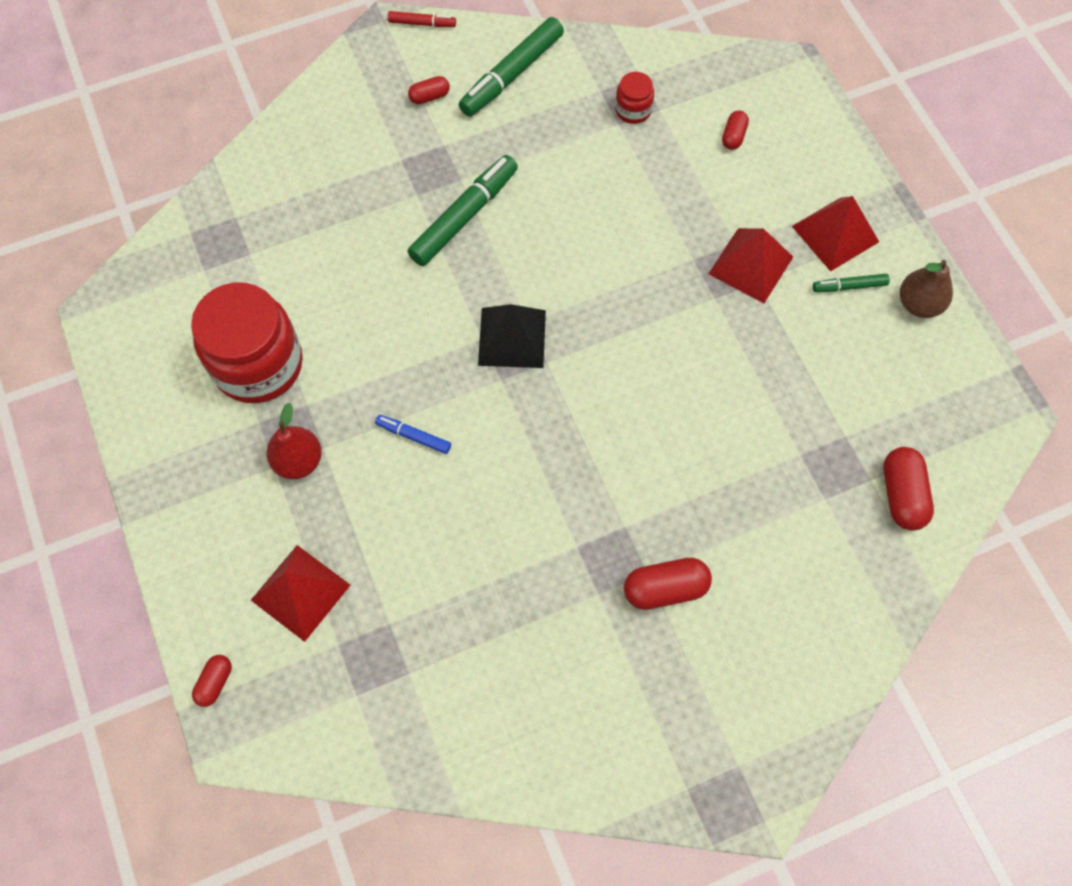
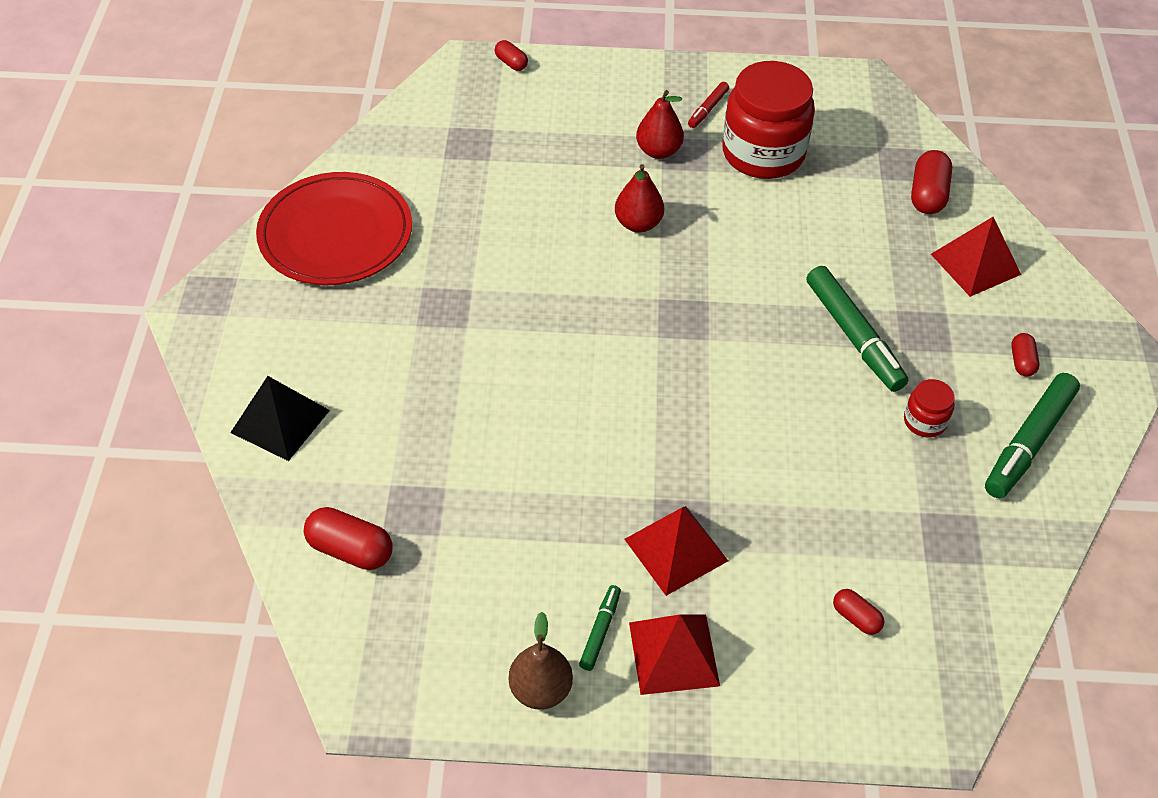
camera: 115 degrees right, 15 degrees down
(300, 592) = (547, 121): red pyramid -> red pyramid (975, 264)
(413, 436) = (638, 223): blue marker -> red pear
(422, 23) = (1132, 391): red marker -> red marker (708, 109)
(512, 74) = (1028, 442): green marker -> green marker turned 120 degrees counterclockwise
(512, 337) = (698, 321): black pyramid -> black pyramid (280, 421)
(575, 723) = (335, 234): none -> red plate
(633, 110) = (934, 534): red jar -> red jar (924, 421)
(665, 589) = (395, 330): red capsule -> red capsule (927, 195)

